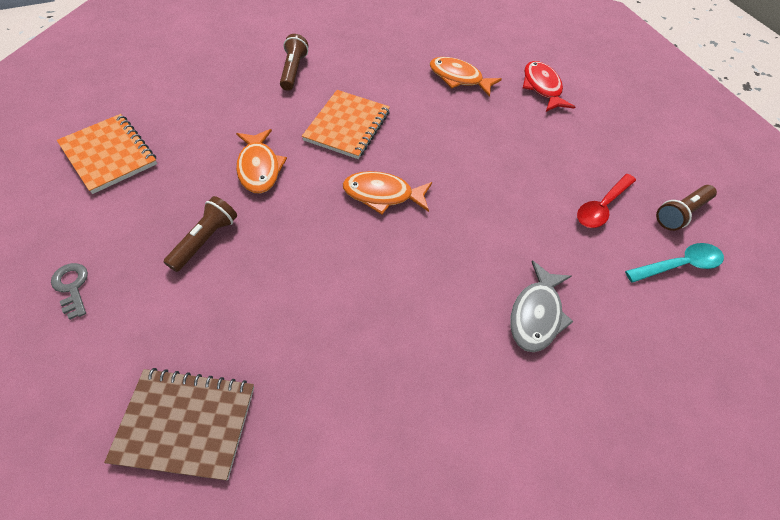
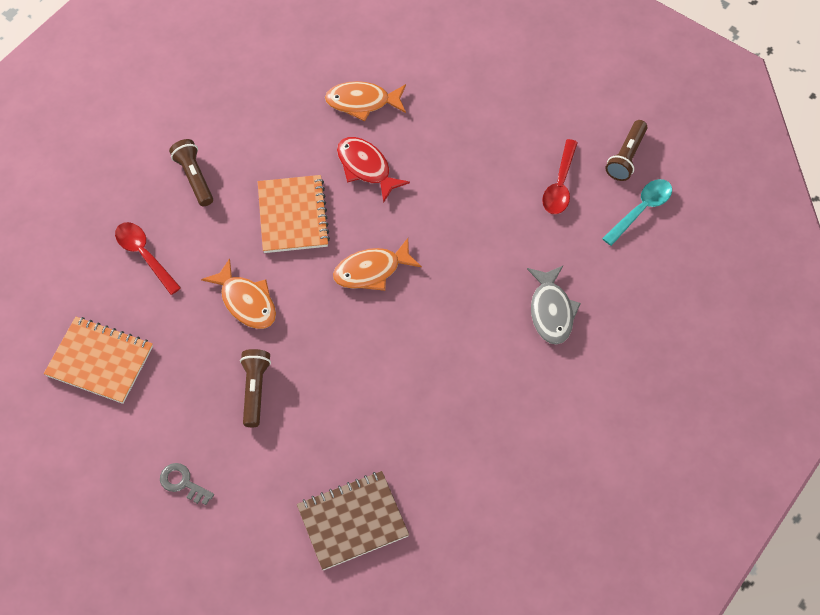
camera: 25 degrees left, 5 degrees up
(212, 101) = (144, 255): none -> red spoon
(542, 88) = (448, 72): red fish -> red fish (366, 168)

